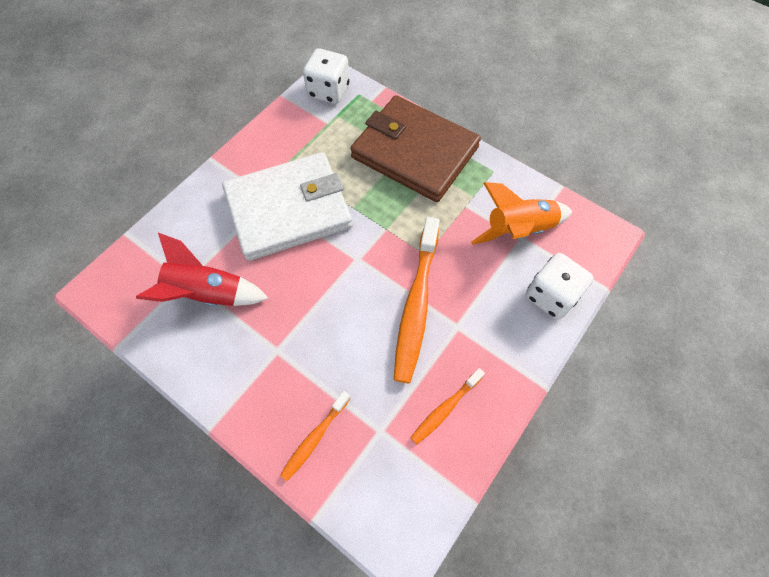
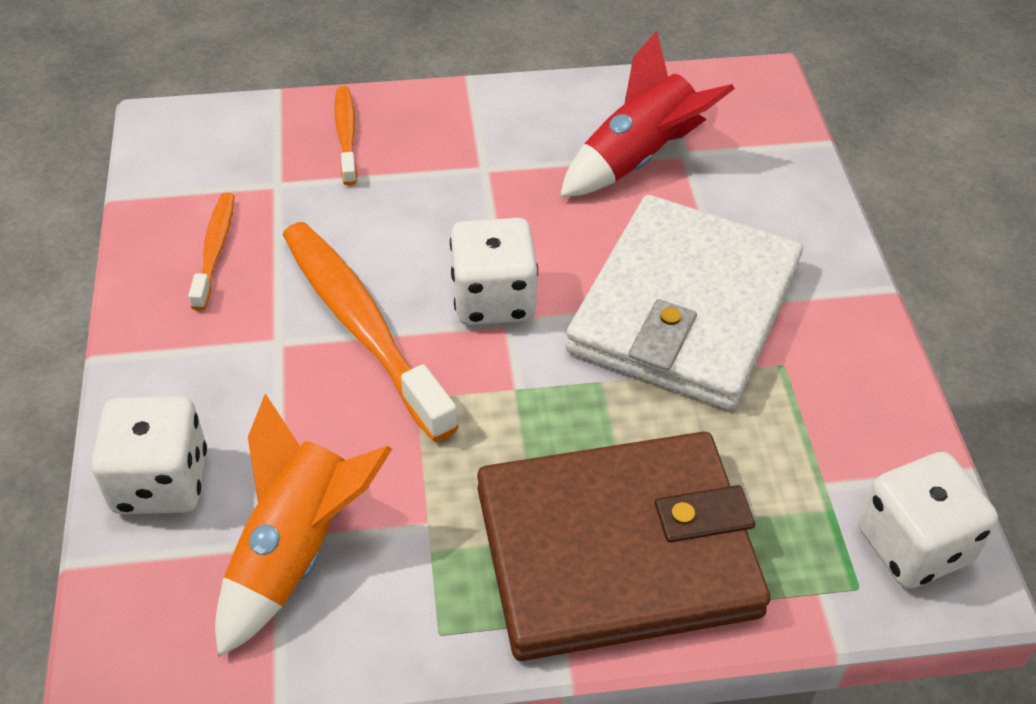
camera: 135 degrees right, 15 degrees down
(352, 273) = (493, 299): none -> white dice

